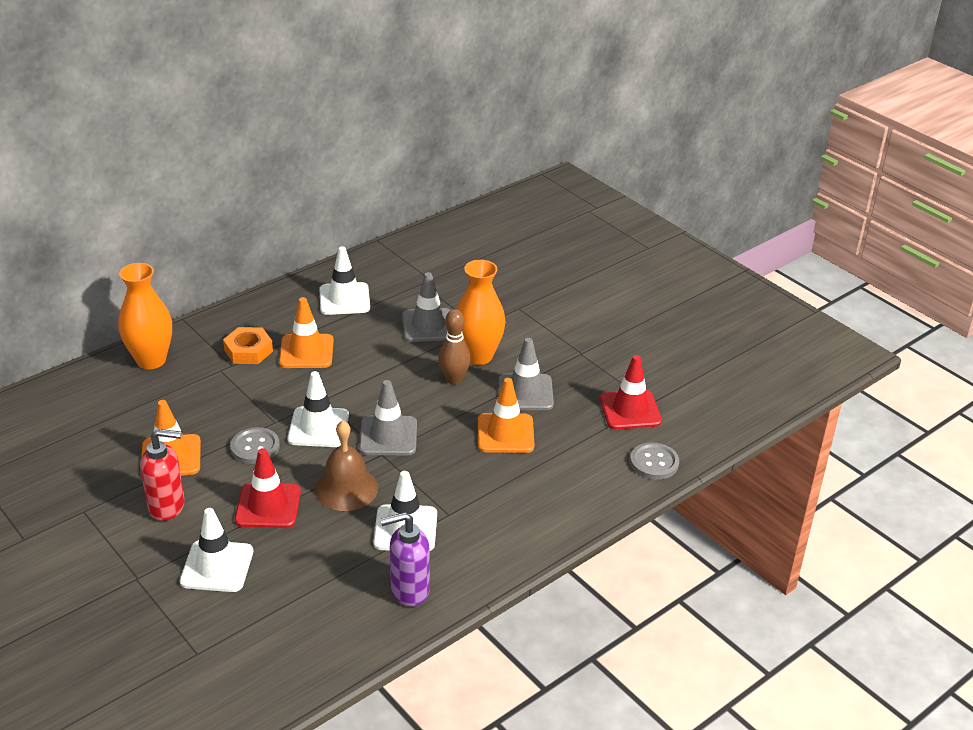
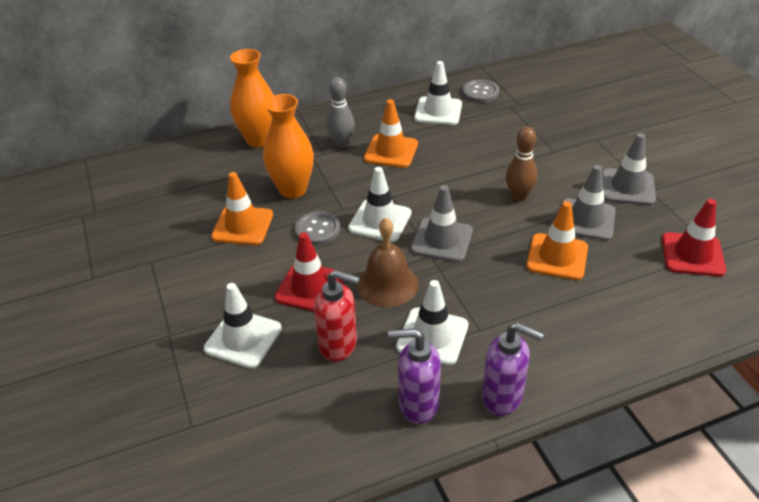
camera: 20 degrees right, 5 degrees up
(167, 506) = (222, 271): red soap dispenser -> red soap dispenser (339, 345)
(248, 350) = (341, 143): orange nut -> grey bowling pin
(428, 326) = (507, 144): grey traffic cone -> grey traffic cone (627, 187)
(478, 356) = (547, 178): orange vase -> orange vase (292, 190)
(485, 569) = (503, 397): none -> purple soap dispenser
(654, 462) = (710, 315): grey button -> grey button (480, 92)

